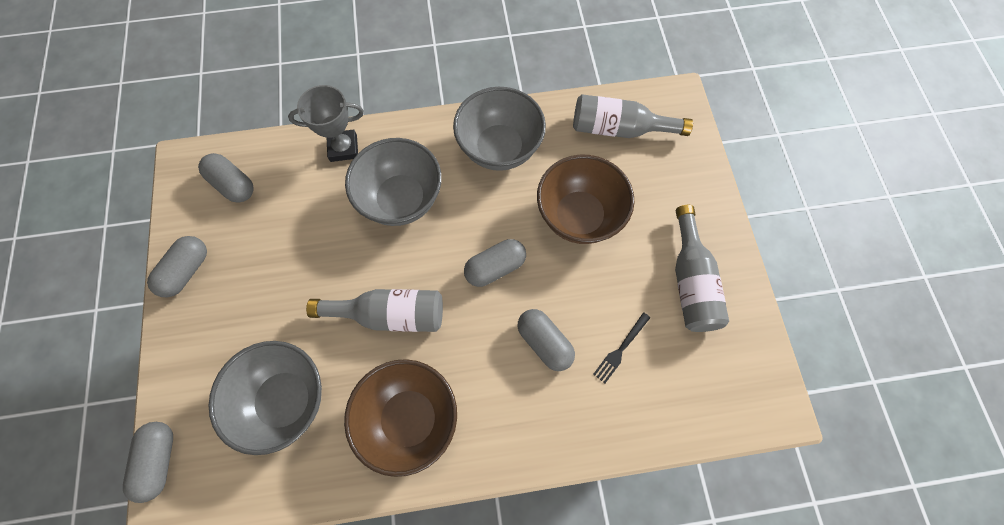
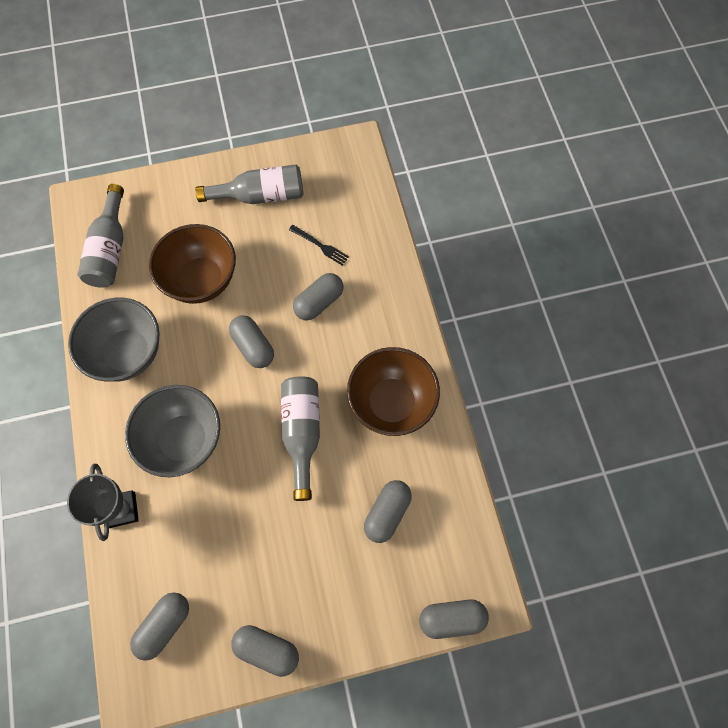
camera: 95 degrees left, 0 degrees up
(285, 400) = (387, 513): grey bowl -> grey capsule

